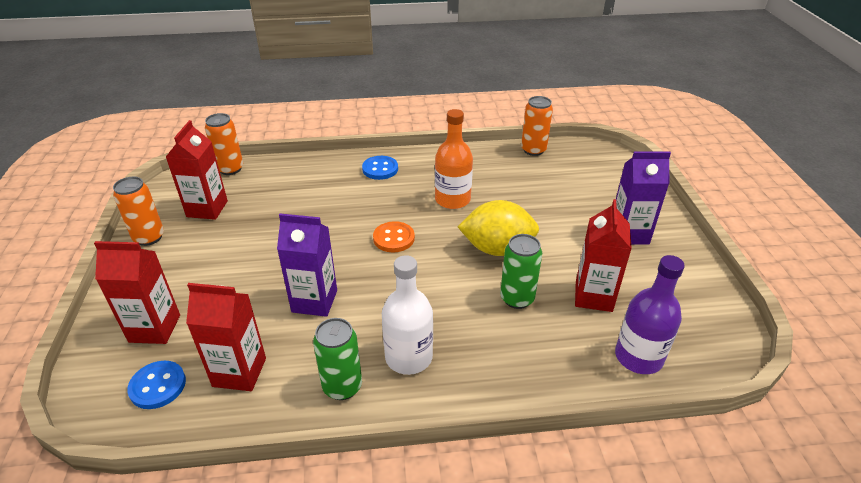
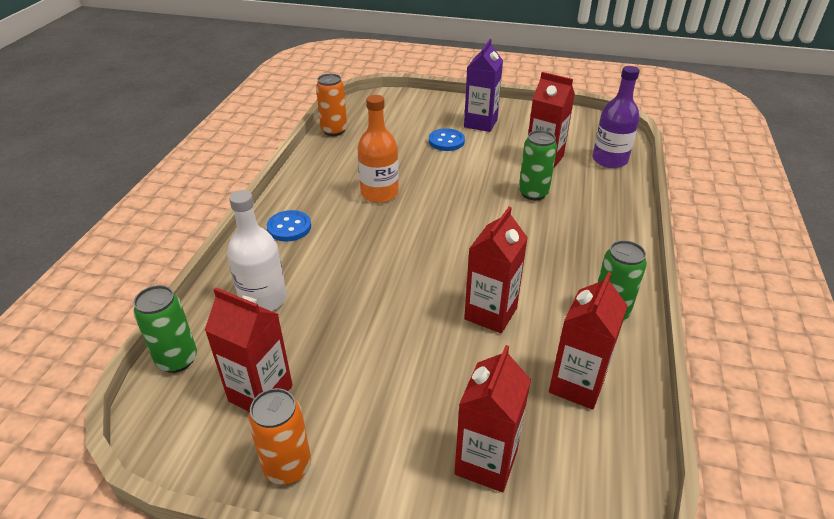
camera: 70 degrees left, 0 degrees up
(158, 386) = (582, 460): blue button -> blue button (446, 141)
(230, 169) = (177, 360): orange can -> green can
(314, 301) = (490, 313): purple carton -> red carton
(394, 238) = (419, 242): orange button -> none
(408, 357) = (584, 266): white bottle -> white bottle (263, 299)
(497, 249) = (466, 187): yellow lemon -> none

